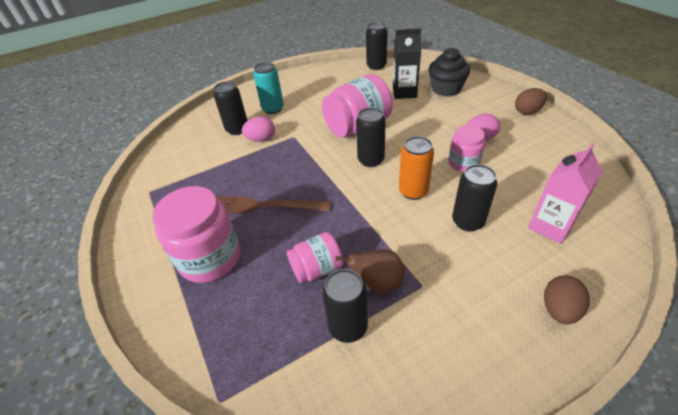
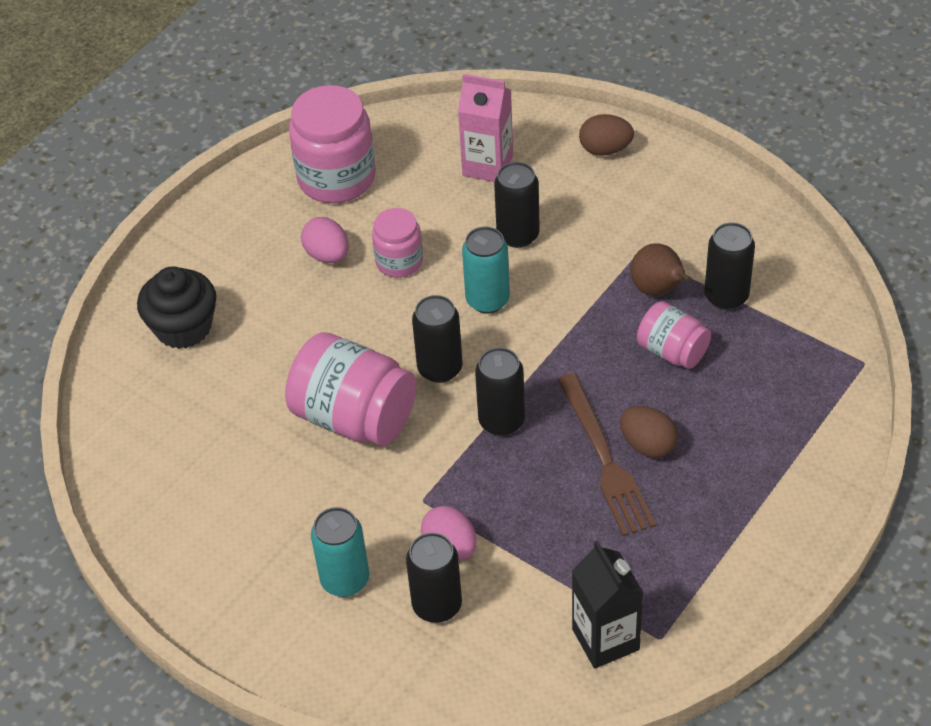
camera: 115 degrees left, 5 degrees up
(210, 258) = (724, 469): pink jar -> pink jar (336, 178)
(376, 66) = (113, 465): black can -> black can (501, 421)
(404, 92) = (214, 385): black carton -> black carton (605, 639)
(413, 191) = (487, 300): orange can -> turquoise can
(527, 111) = (229, 213): brown egg -> brown egg (647, 445)

